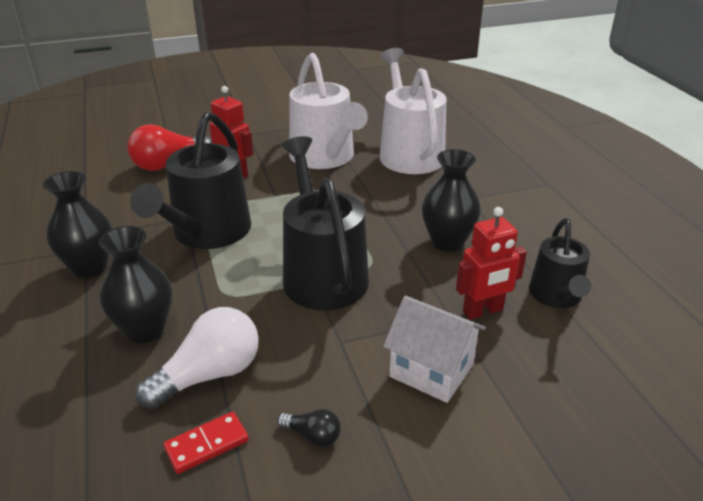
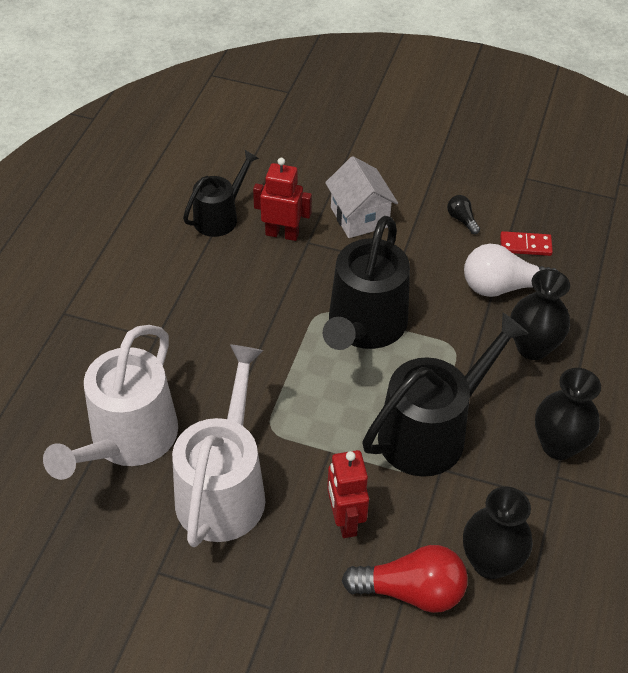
camera: 145 degrees left, 15 degrees up
(447, 242) = (235, 301): black vase -> black vase (490, 562)

